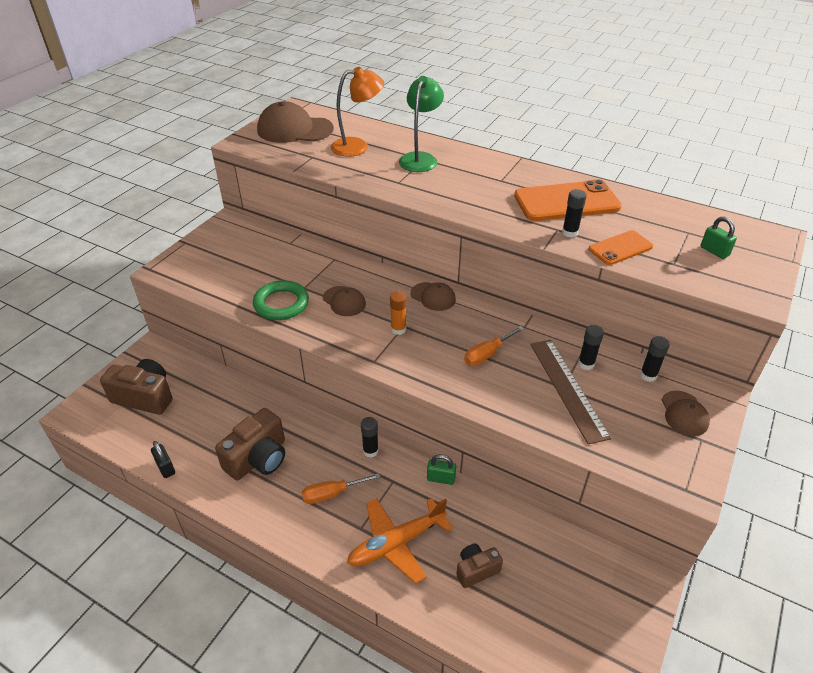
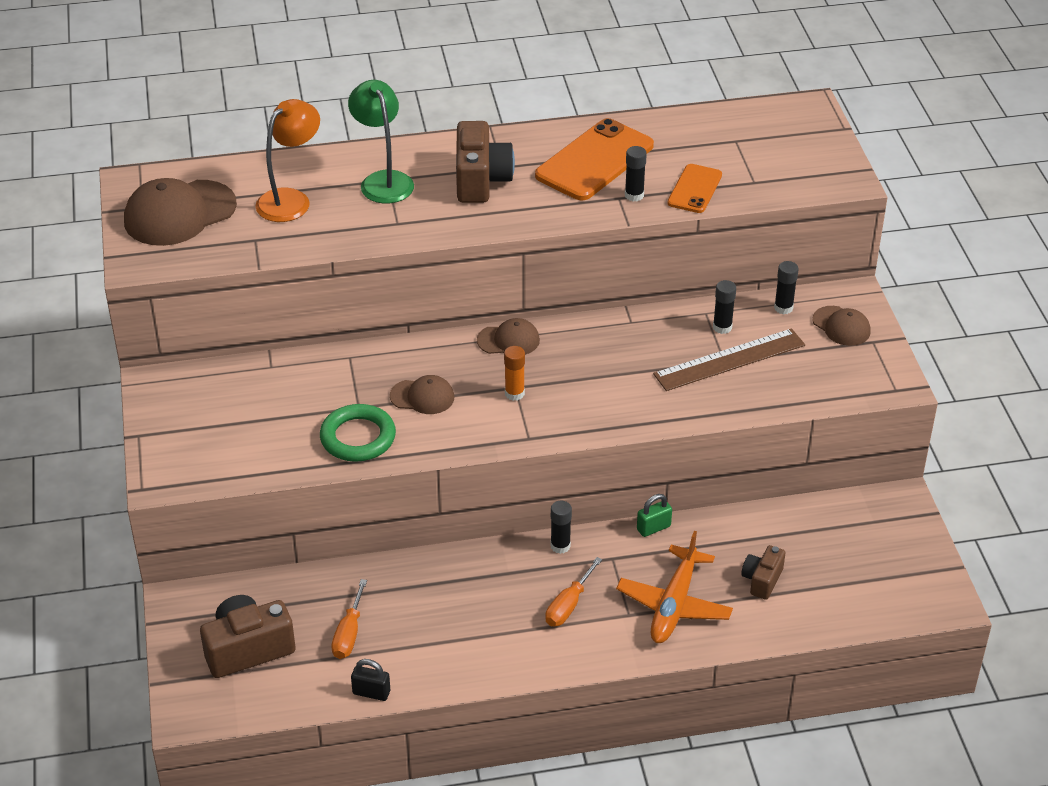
camera: 40 degrees left, 0 degrees up
(258, 458) = (457, 623): brown camera -> brown camera (481, 180)
(487, 354) = (626, 369): orange screwdriver -> orange screwdriver (349, 633)
(568, 388) = (729, 359): brown ruler -> brown ruler turned 60 degrees counterclockwise
(714, 251) = (775, 150): green padlock -> none

